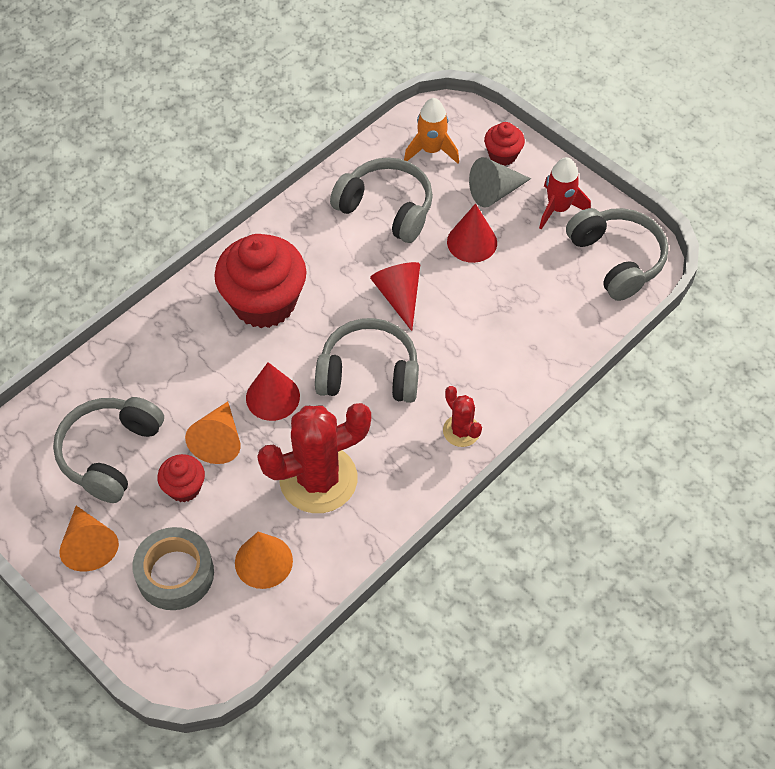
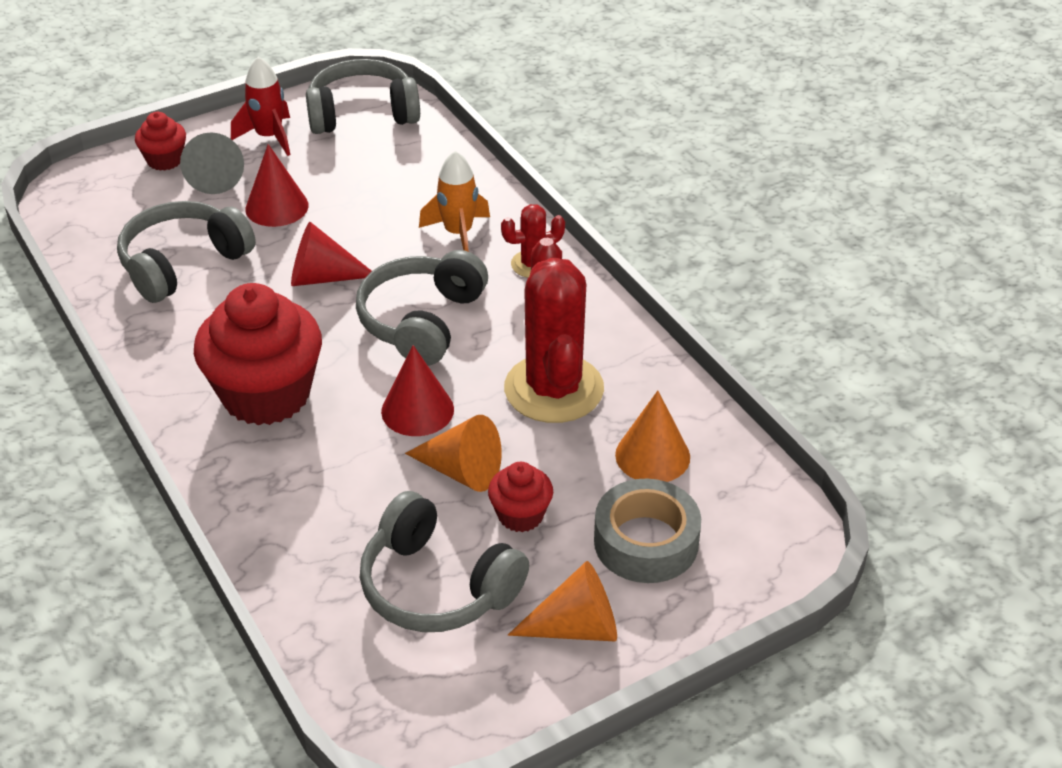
camera: 75 degrees left, 15 degrees down
(431, 150) = (118, 211): orange rocket -> orange rocket (458, 233)

